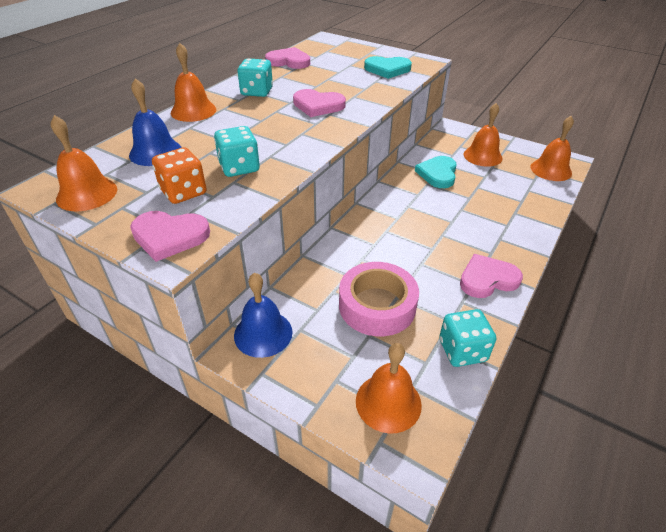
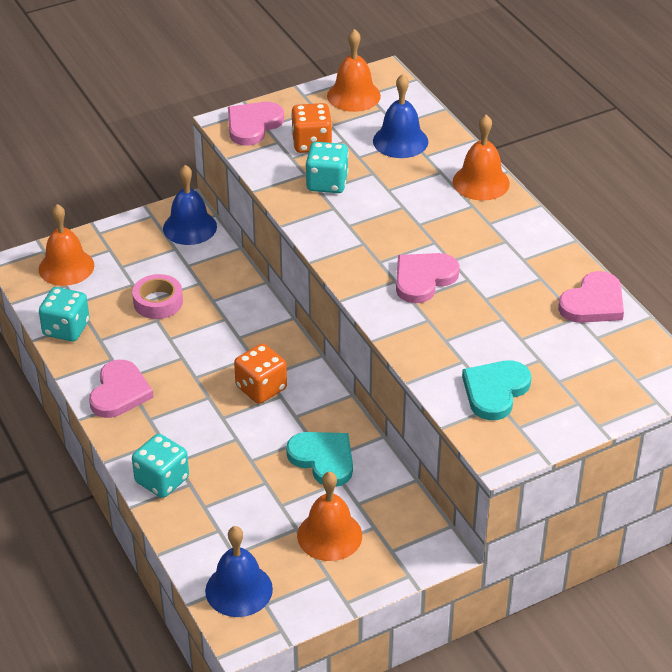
camera: 120 degrees right, 0 degrees up
(257, 92) = (502, 242): turquoise dice -> turquoise dice (162, 480)
(377, 306) = (158, 302): pink tape -> pink tape, size x0.62
(410, 215) = (261, 388): none -> orange dice
(551, 170) = (239, 589): orange bell -> blue bell

